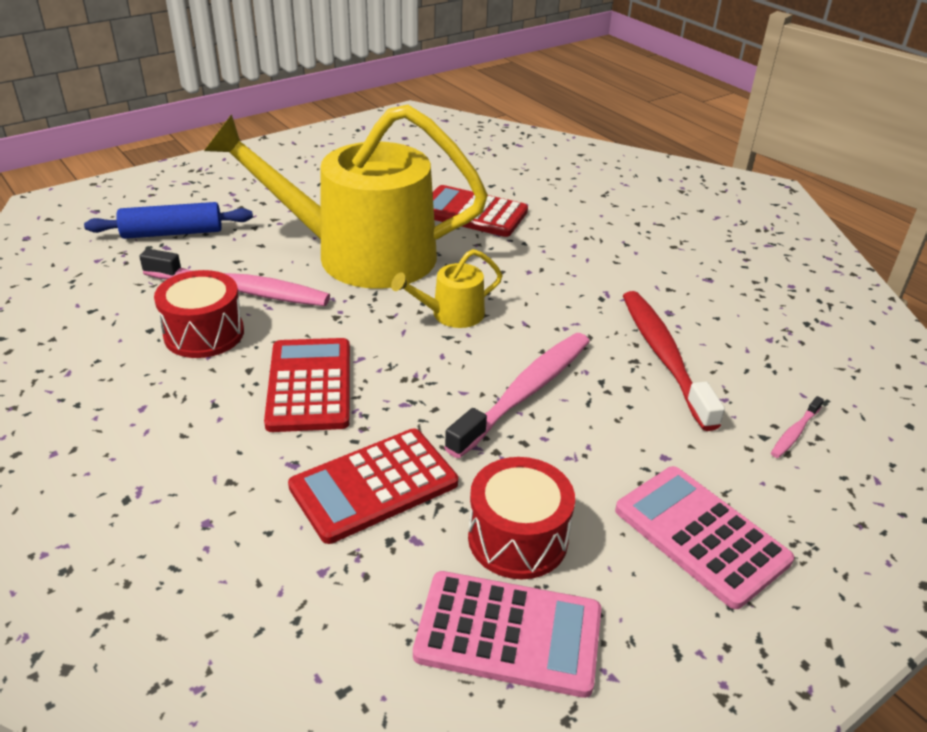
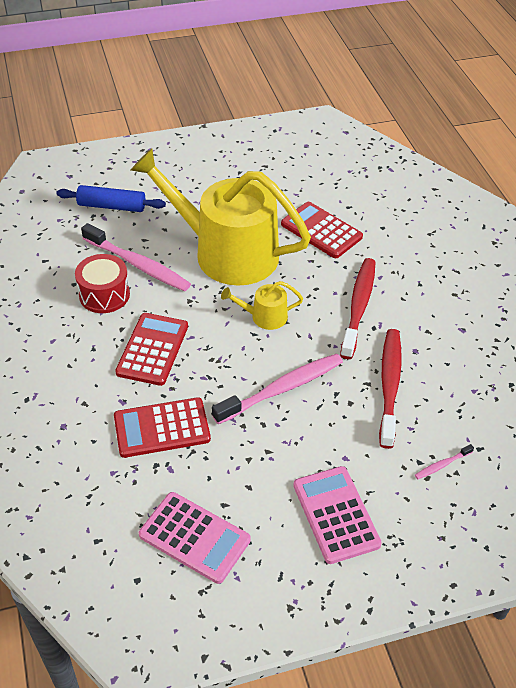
camera: 20 degrees right, 10 degrees up
(517, 538) = (227, 484): red drum -> none
(568, 280) = (358, 306): none -> red toothbrush

